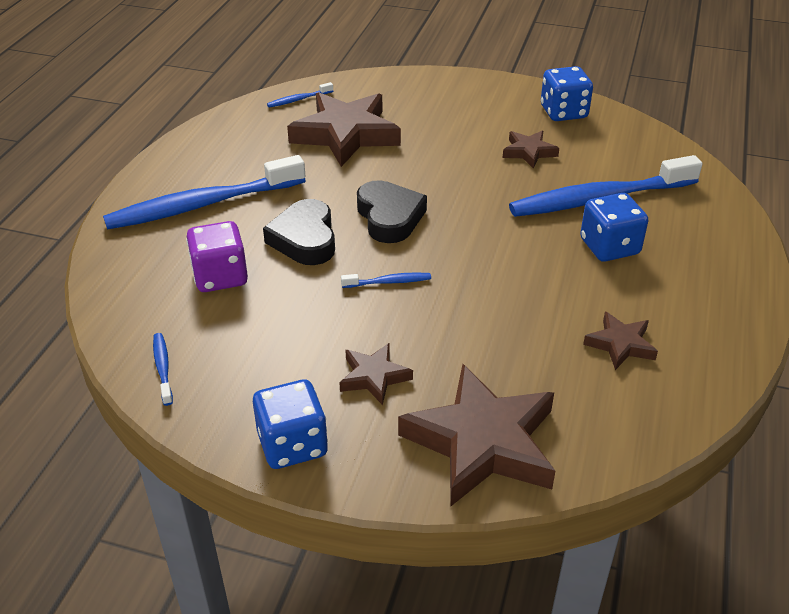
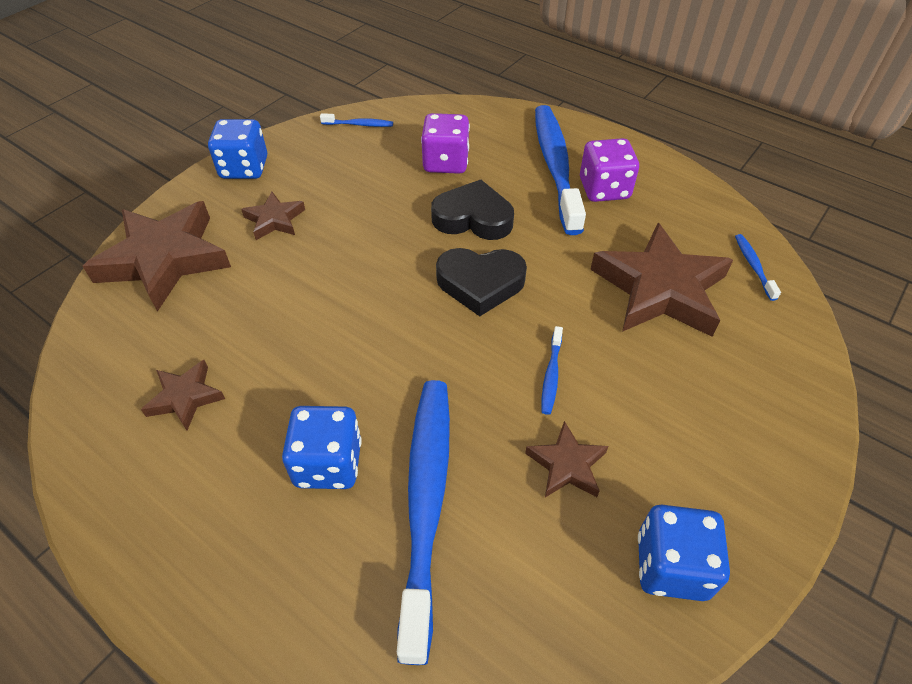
camera: 110 degrees right, 10 degrees up
(229, 173) = (604, 189): none -> purple dice
(388, 282) = (380, 257): blue toothbrush -> blue toothbrush (551, 375)

